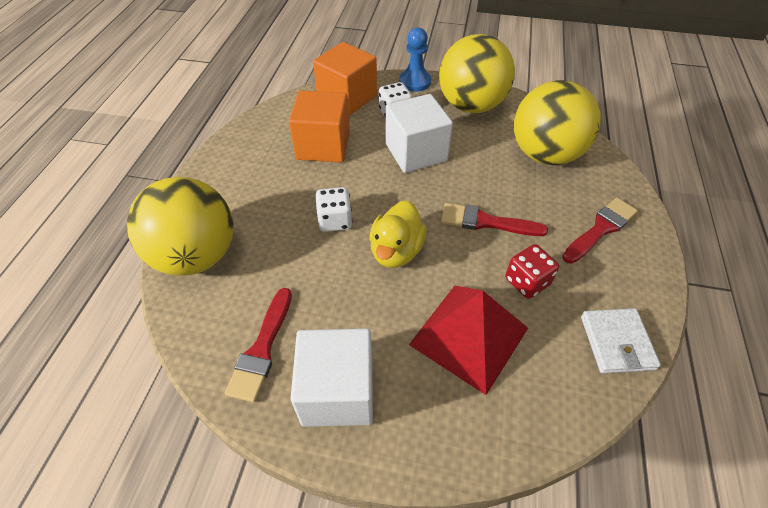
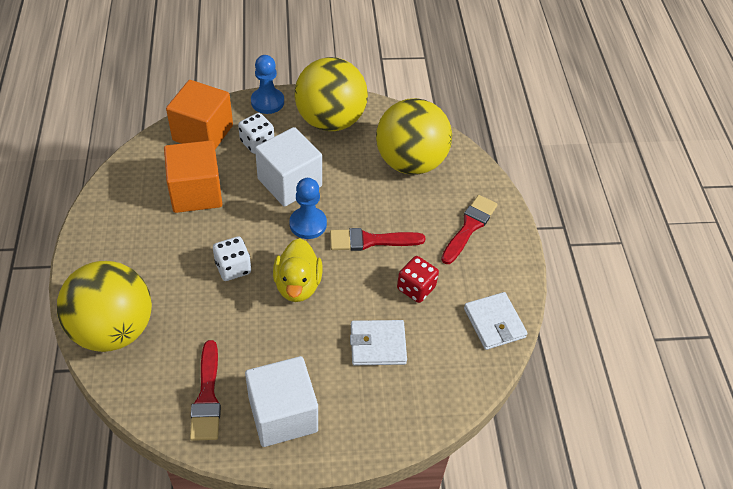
camera: 20 degrees left, 0 degrees up
(423, 193) = (308, 224): none -> blue pawn
(469, 336) = (378, 345): red pyramid -> white wallet

